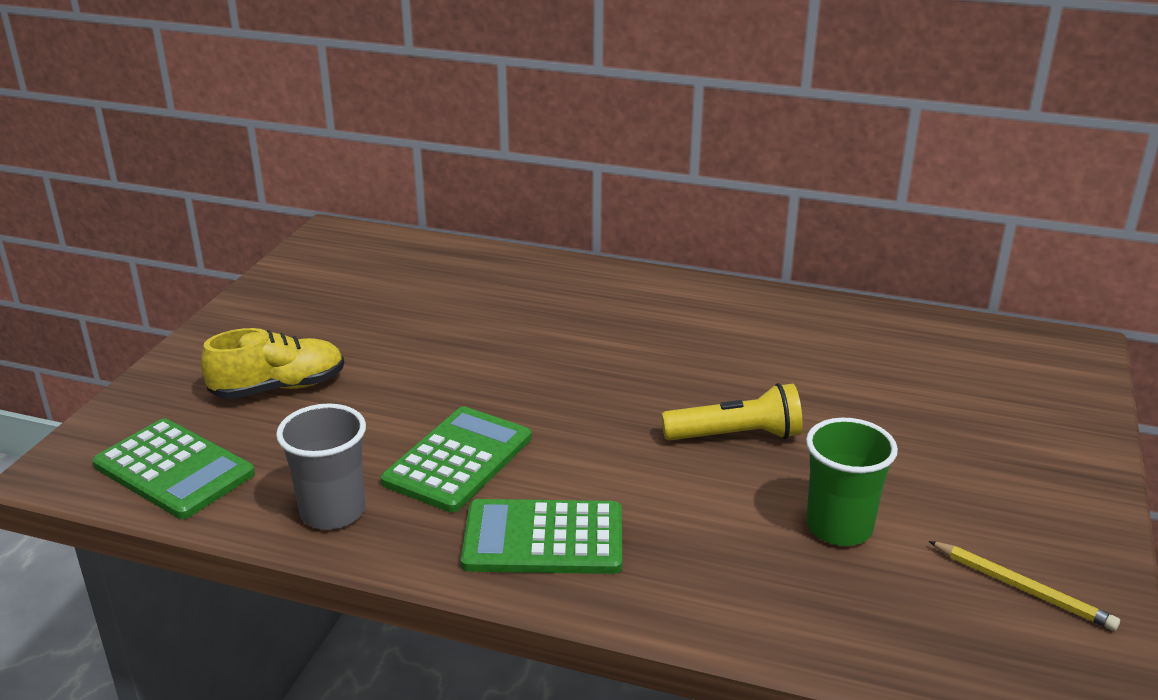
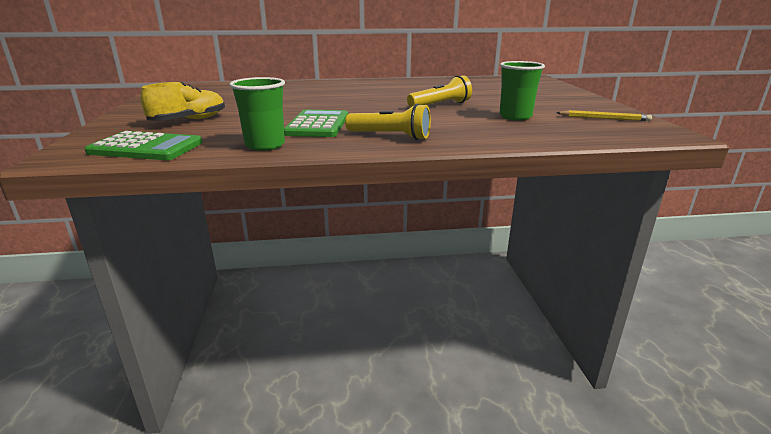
camera: 25 degrees left, 5 degrees down
(332, 512) = (265, 145): grey cup -> green cup
(543, 539) = (390, 136): green calculator -> yellow flashlight

